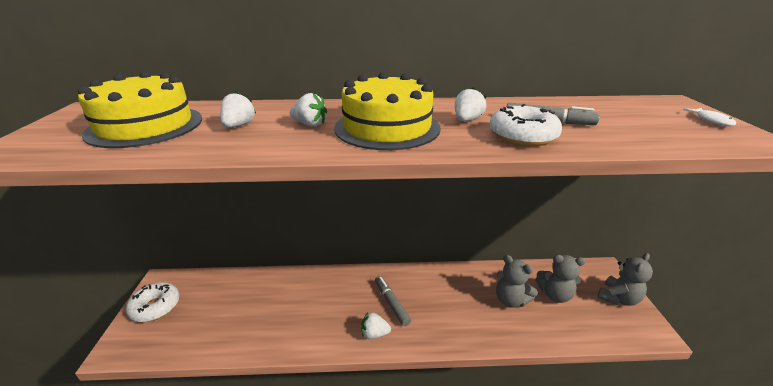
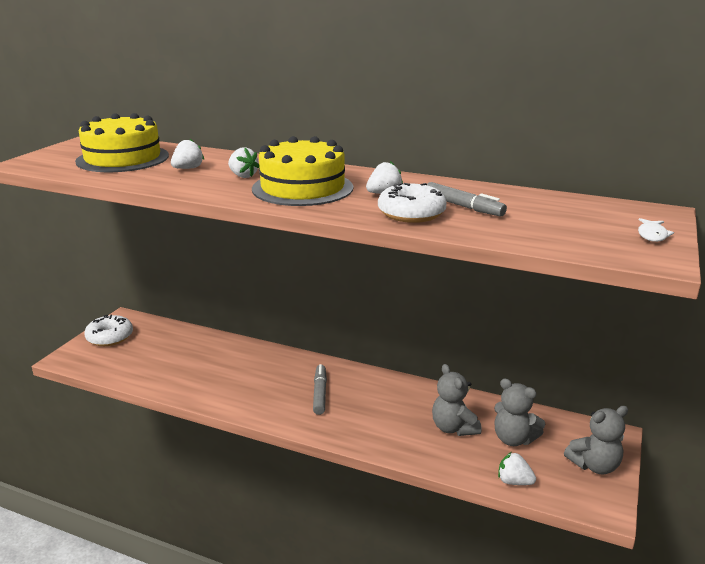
camera: 25 degrees right, 5 degrees down
(374, 334) = (283, 412): white strawberry -> white strawberry (514, 481)

